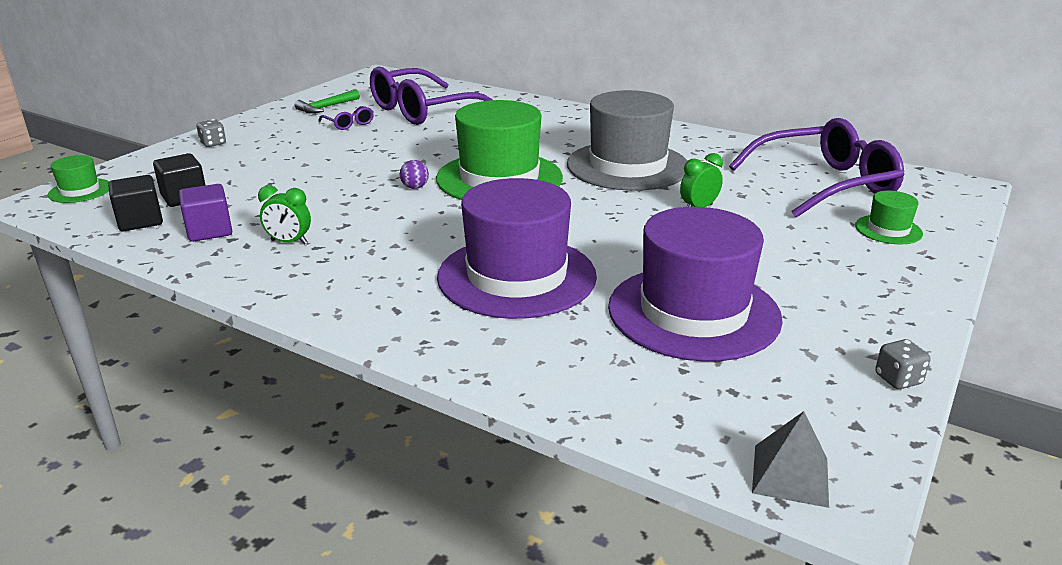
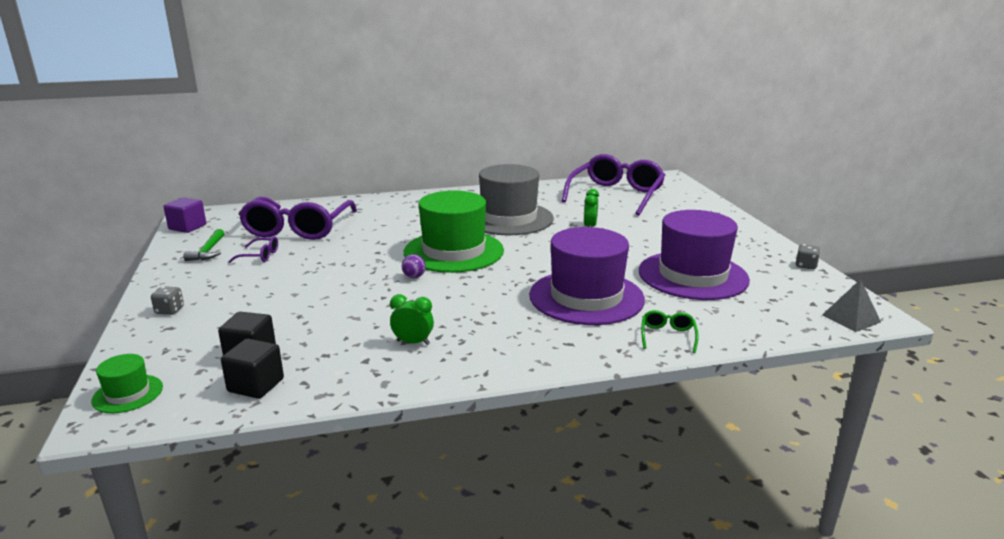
camera: 45 degrees left, 5 degrees down
(209, 231) = (335, 364): purple cube -> purple cube (187, 227)
(289, 242) = (413, 342): green clock -> green clock turned 135 degrees counterclockwise
(502, 357) = (668, 336): none -> green glasses
(888, 230) = (681, 207): green hat -> none

